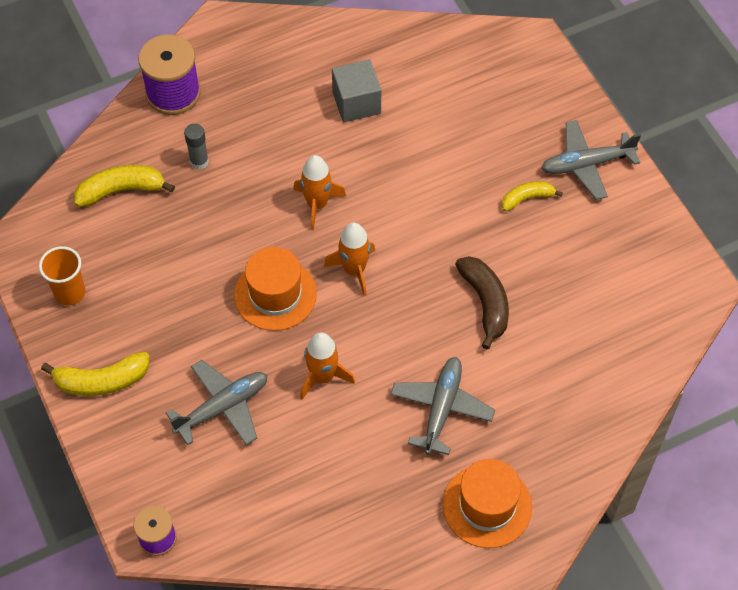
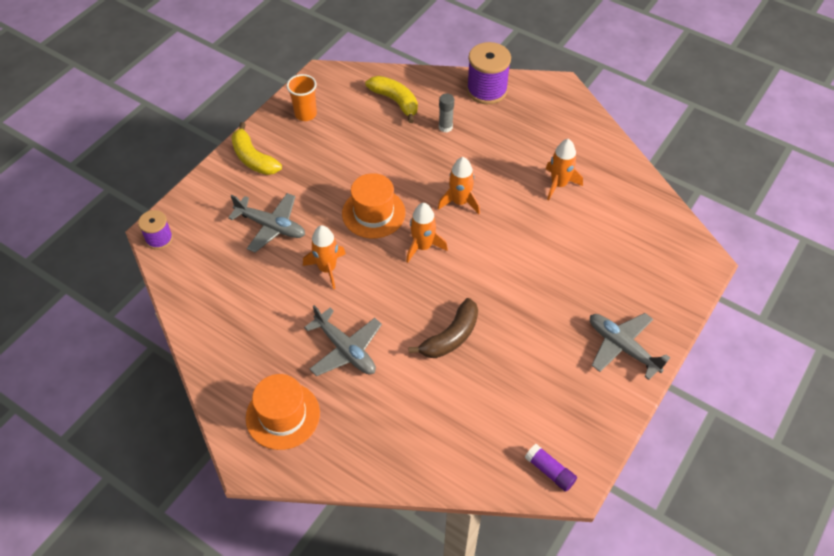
camera: 60 degrees right, 5 degrees down
(356, 103) = (559, 184): grey cube -> orange rocket
(441, 408) = (345, 350): grey plane -> grey plane turned 60 degrees clockwise
(527, 198) = (560, 322): yellow banana -> none
(682, 298) = (550, 471): none -> purple glue stick

